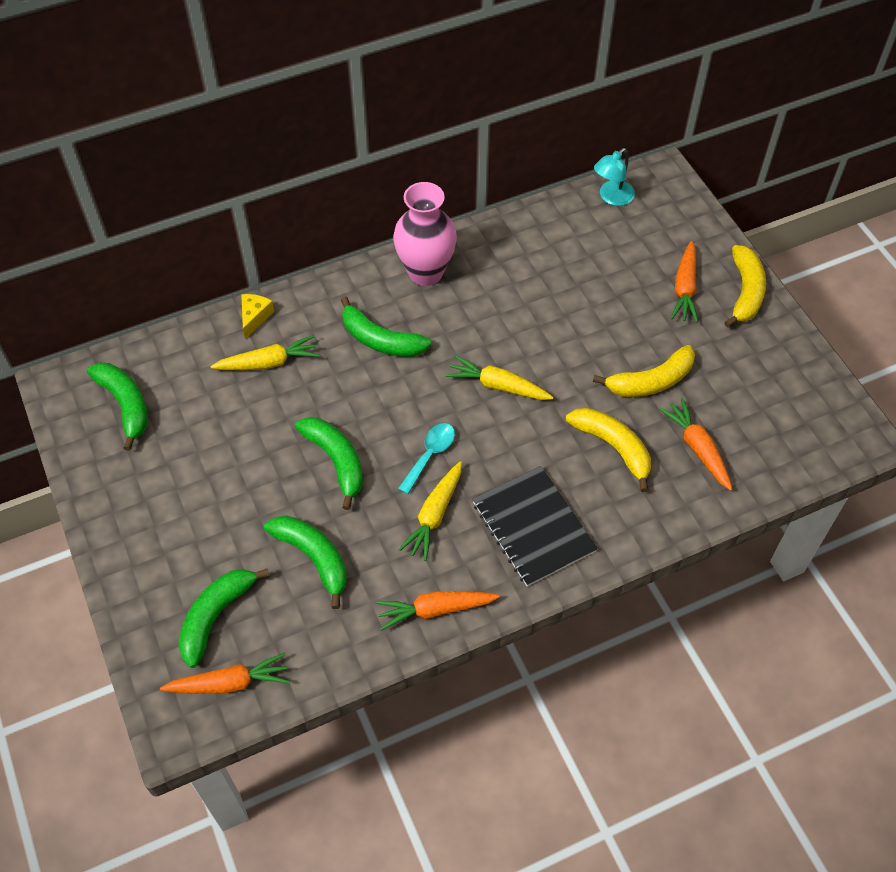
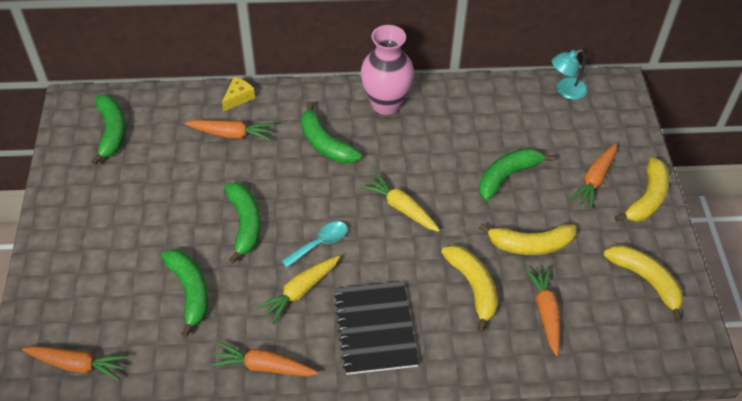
camera: 20 degrees right, 5 degrees down
(216, 616) = (94, 310): green banana -> green banana (507, 176)
(268, 362) = (231, 134): yellow carrot -> orange carrot
(781, 381) = (645, 281): none -> yellow banana

